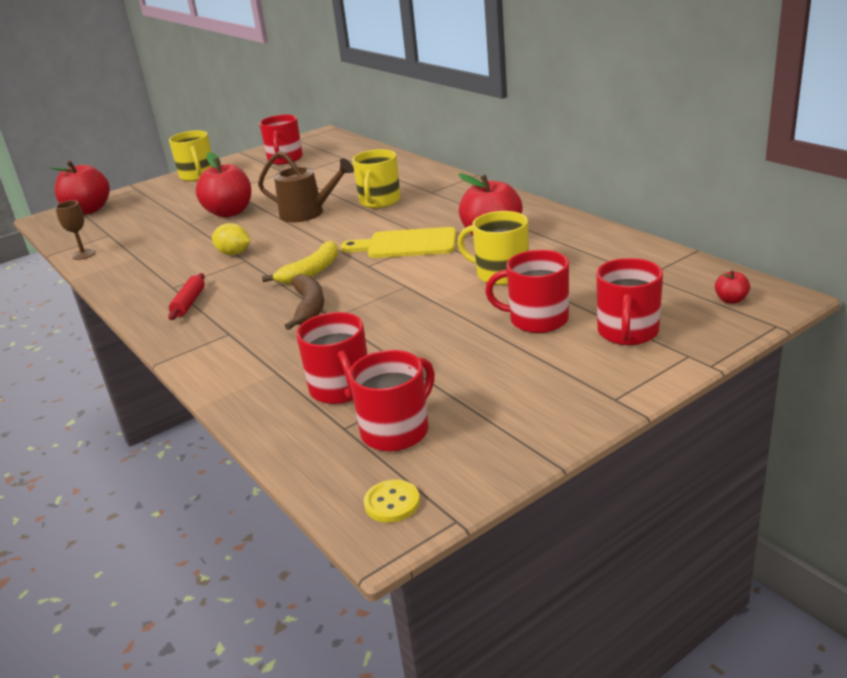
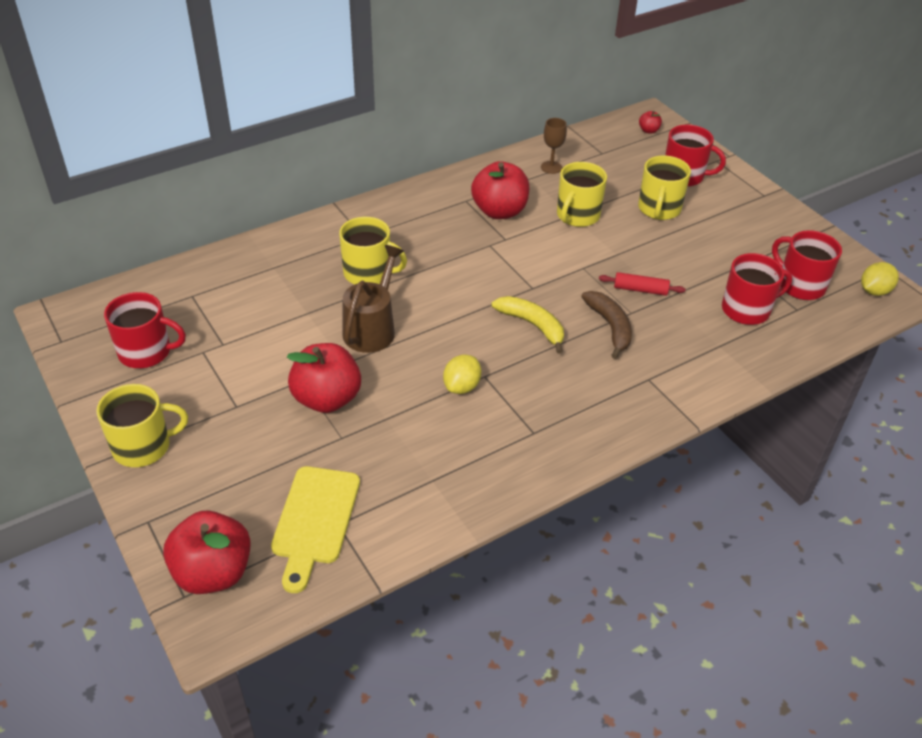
camera: 90 degrees left, 15 degrees up
(83, 254) = (398, 542): brown goblet -> brown goblet (551, 167)
(189, 303) = (577, 414): red rolling pin -> red rolling pin (640, 290)
(309, 308) = (610, 327): brown banana -> brown banana turned 75 degrees clockwise
(392, 503) = (874, 291): yellow button -> yellow lemon
(406, 244) = (494, 261): yellow cutting board -> yellow cutting board (315, 520)
(537, 320) = (659, 209): red mug -> yellow mug

